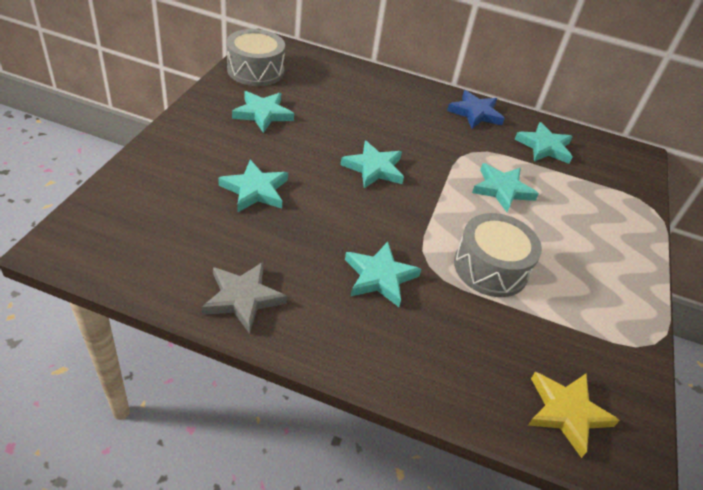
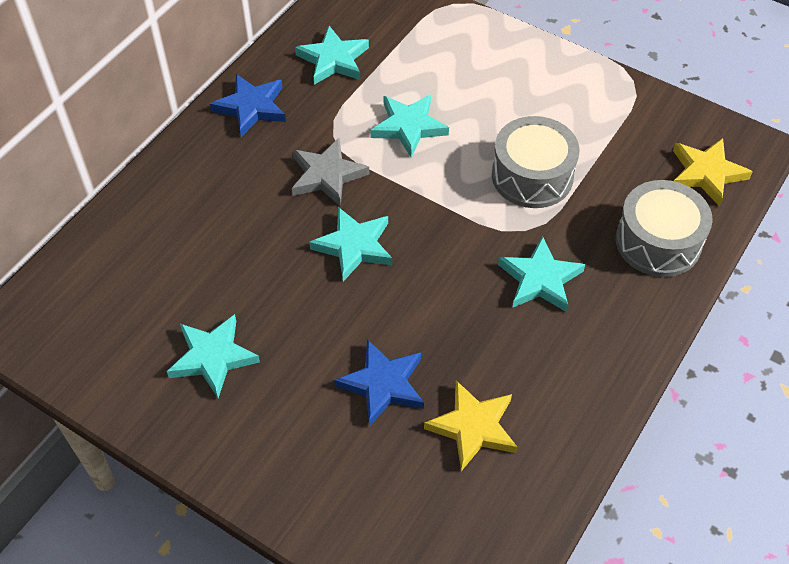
camera: 70 degrees left, 10 degrees up
(224, 240) = (473, 427): none -> yellow star
(243, 298) = (565, 415): grey star -> grey star (327, 175)
(255, 70) = (91, 355): grey drum -> grey drum (658, 242)
(255, 190) = (383, 384): turquoise star -> blue star

